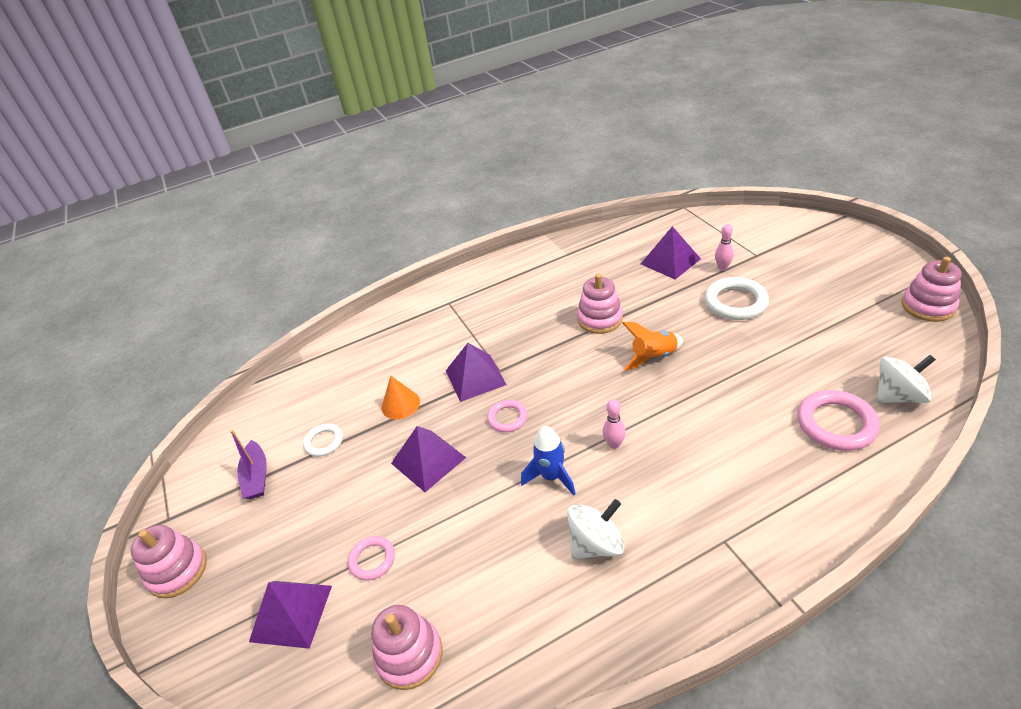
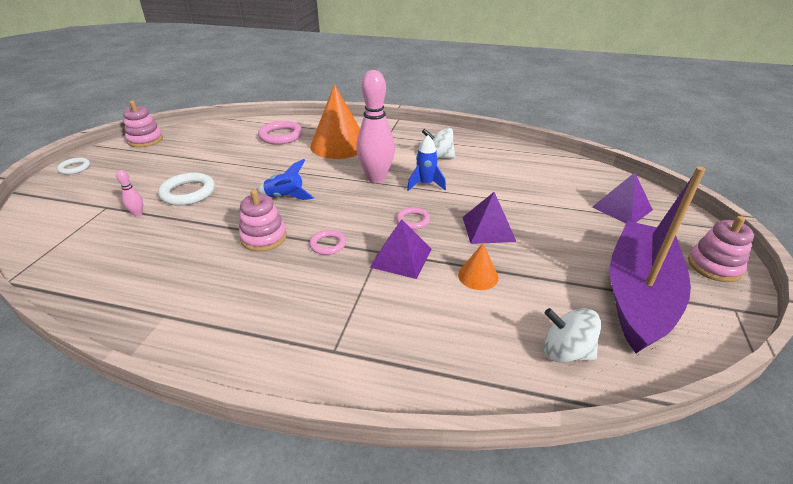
camera: 145 degrees left, 5 degrees down
(257, 476) = (638, 295): purple boat -> purple boat, size x2.45
(324, 442) = (564, 287): white ring -> white ring (75, 168)
(372, 560) = (560, 205): pink ring -> pink ring (328, 244)
(409, 655) = (559, 169): pink stacking toy -> none
(614, 444) = (376, 178): pink bowling pin -> pink bowling pin, size x2.40
(653, 357) = (285, 197): orange rocket -> blue rocket
(670, 261) = (141, 242): purple pyramid -> none
(744, 466) = (339, 145): none -> orange cone
(898, 396) = (241, 130): white spinning top -> white spinning top (565, 352)

